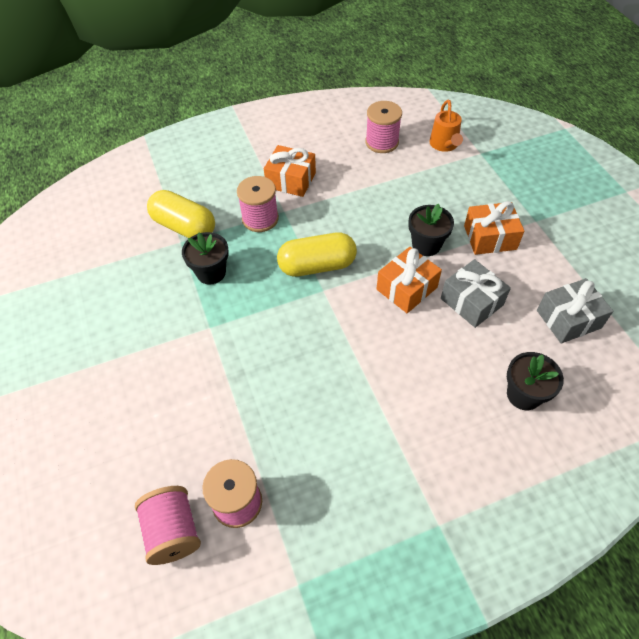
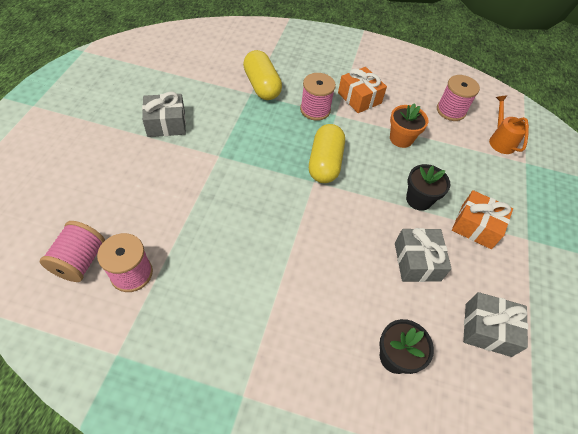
camera: 30 degrees right, 0 degrees up
(122, 331) = (166, 124): none -> grey gift
(211, 272) = (251, 123): black flower pot -> none
(317, 266) = (325, 163): yellow capsule -> yellow capsule turned 75 degrees clockwise
(363, 197) = (401, 139): none -> orange flower pot
(406, 288) = (375, 219): orange gift -> none
(444, 145) = (500, 140): orange watering can -> orange watering can turned 135 degrees clockwise

